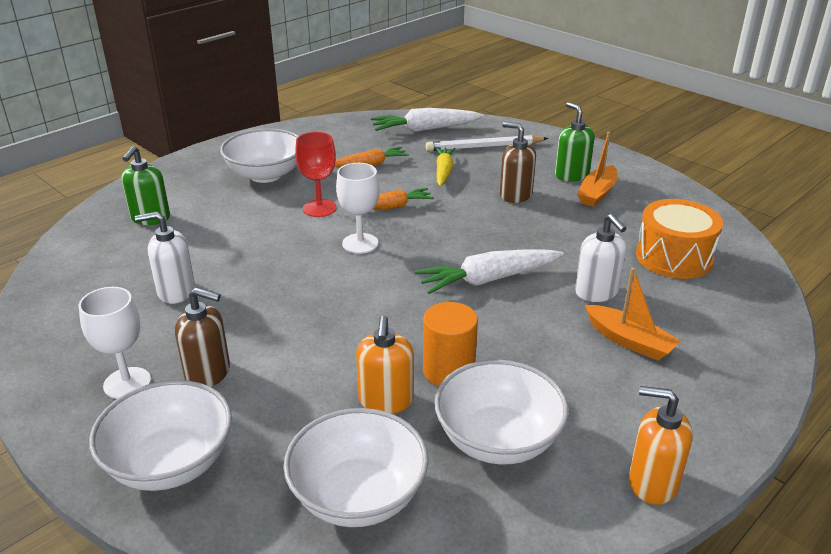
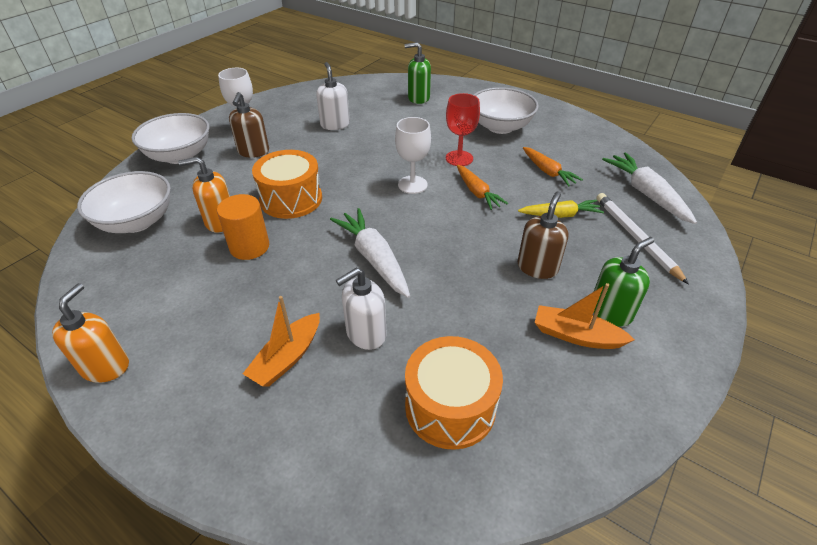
camera: 80 degrees right, 10 degrees up
(355, 336) = (291, 199): none -> orange drum
(498, 439) = (172, 277): white bowl -> none

